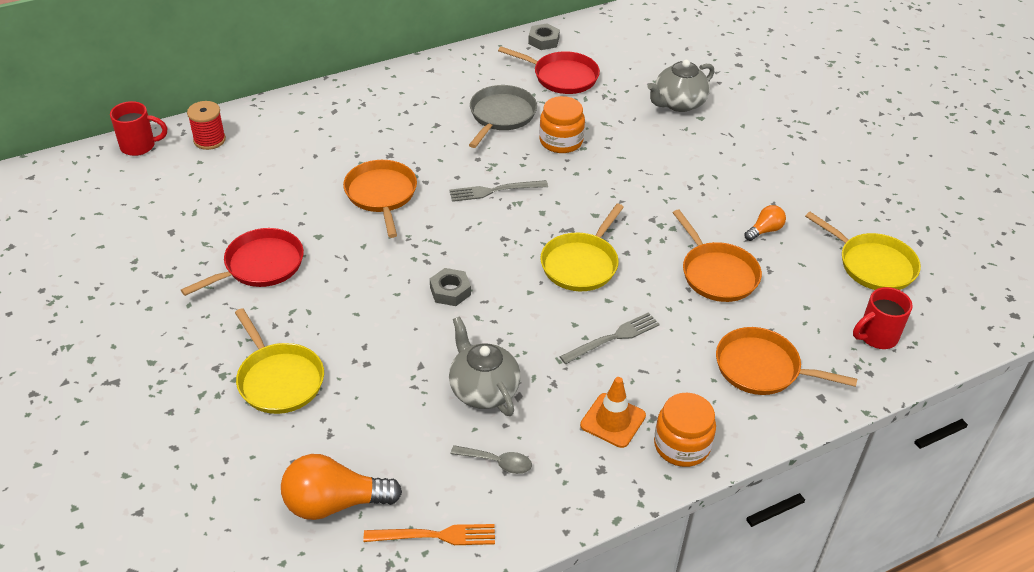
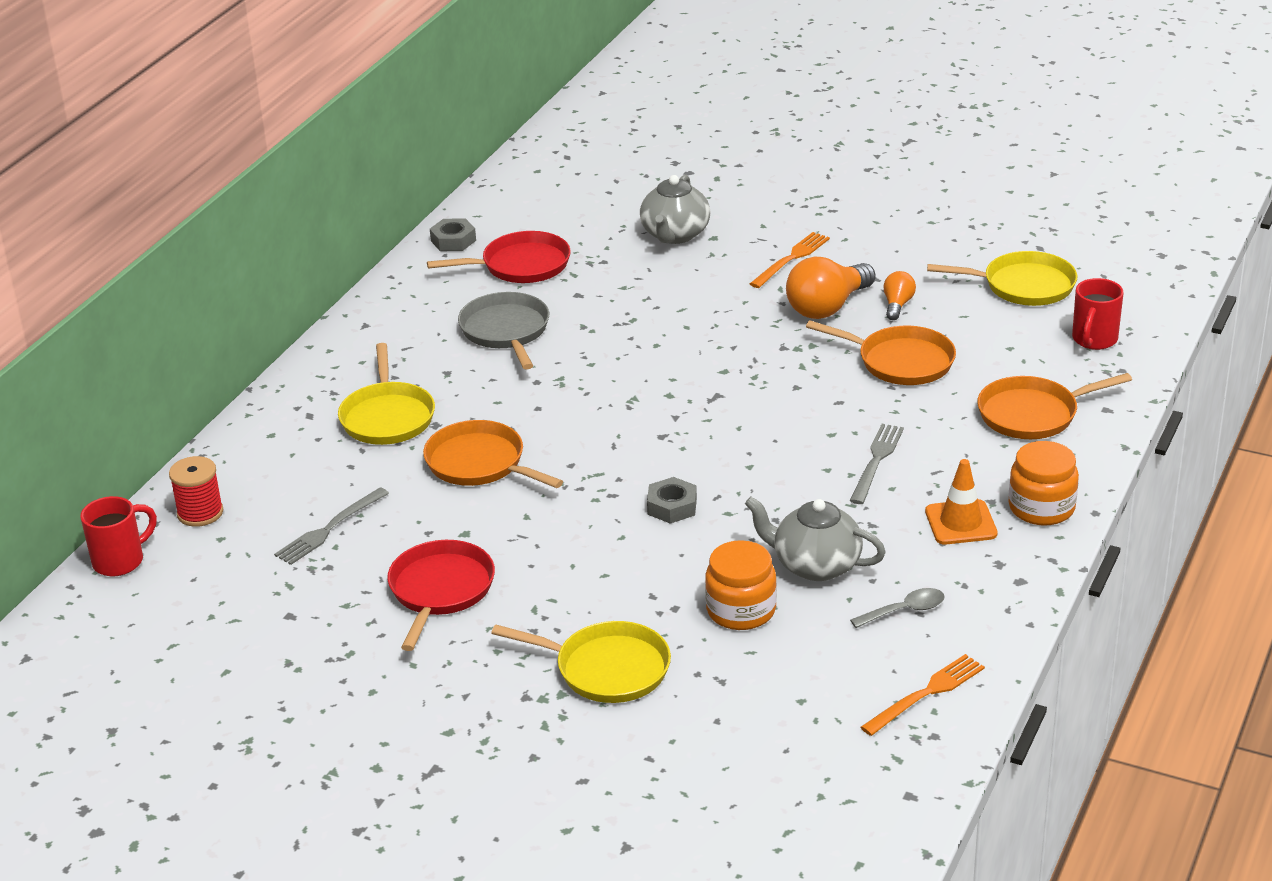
camera: 35 degrees left, 10 degrees down
(334, 503) = (803, 726): orange light bulb -> orange light bulb (827, 307)
(494, 191) = (595, 400): grey fork -> grey fork (329, 529)
(561, 141) = (601, 324): orange jar -> orange jar (741, 610)
(581, 264) = (767, 418): yellow pan -> yellow pan (387, 417)
(733, 159) = (791, 259): none -> orange fork

